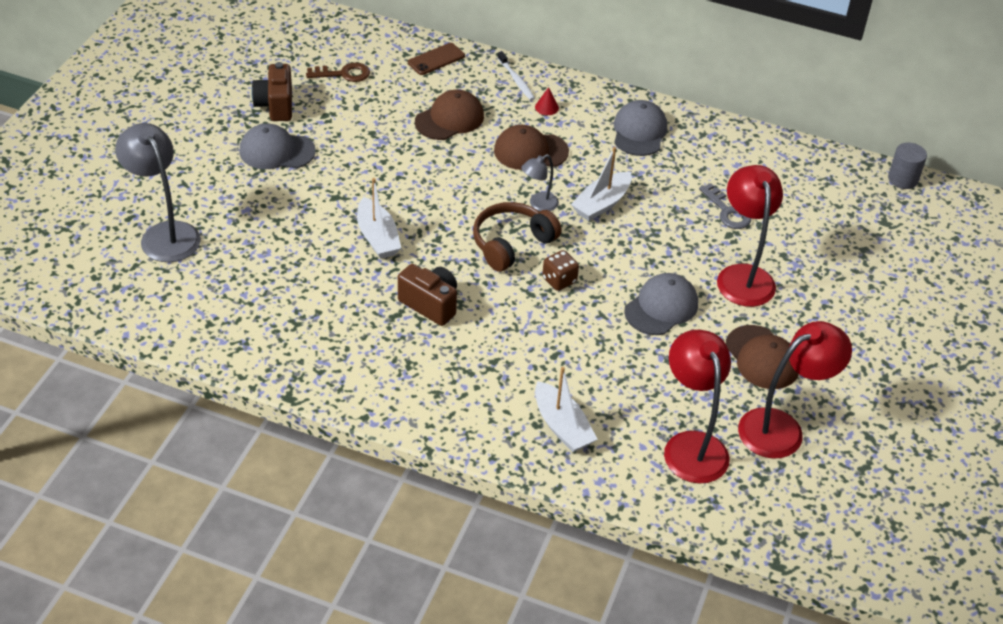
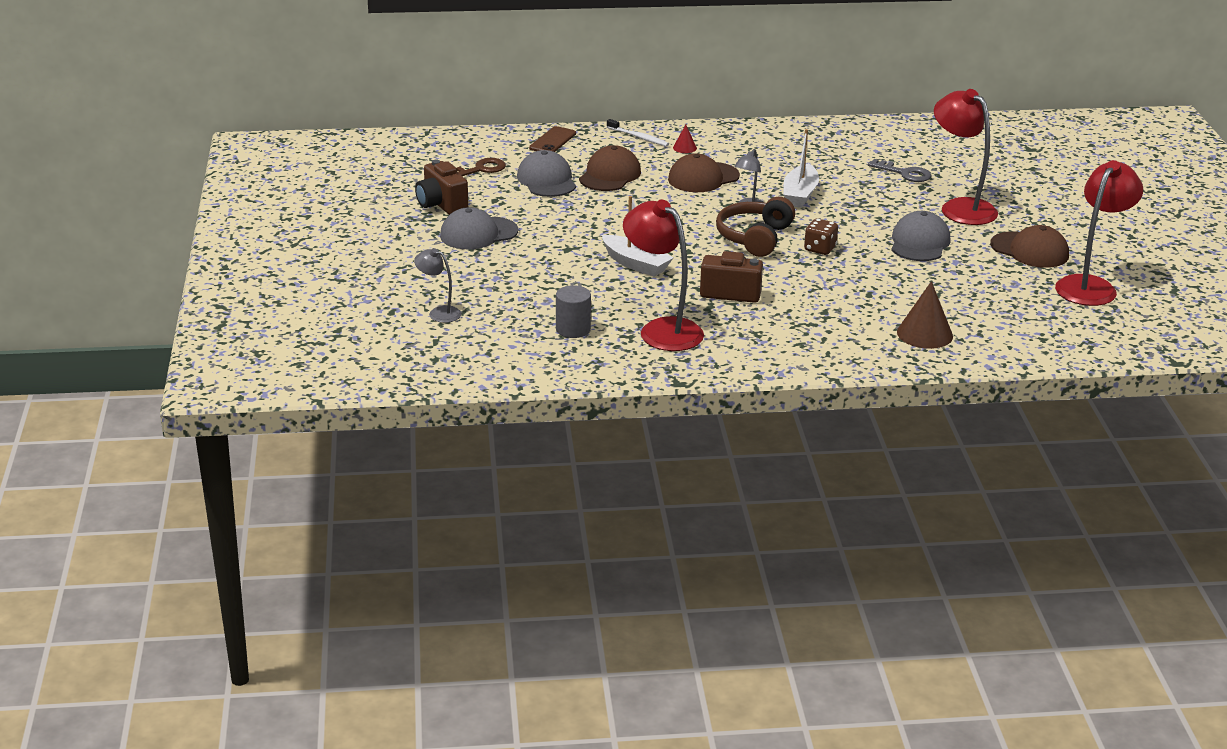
camera: 25 degrees left, 15 degrees down
(165, 234) = (439, 313): grey lamp -> grey lamp, size x0.51
(562, 426) = (924, 334): white boat -> brown cone
(639, 132) = (779, 144): grey cap -> grey cap (546, 180)
(691, 445) = (1036, 315): red lamp -> red lamp (662, 329)
(902, 179) = (1015, 121): grey cylinder -> grey cylinder (573, 329)

